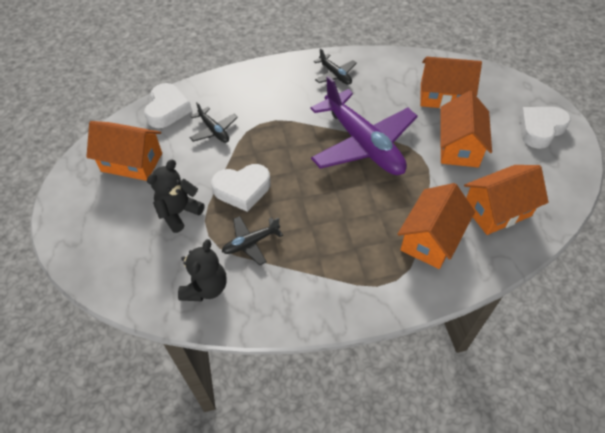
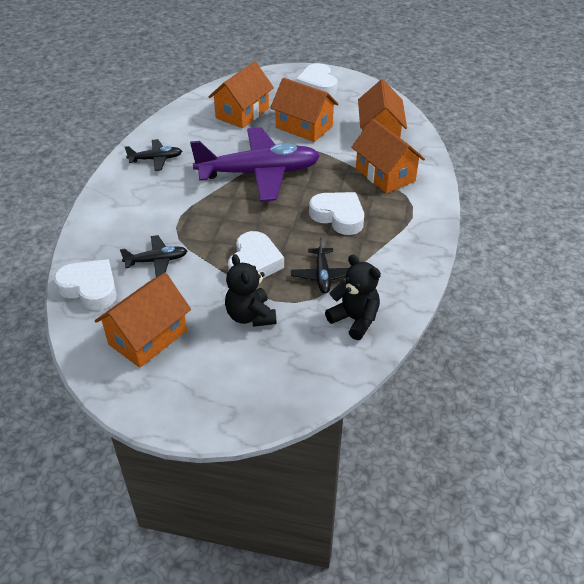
camera: 65 degrees left, 10 degrees down
(339, 224) = (338, 216): none -> white heart

